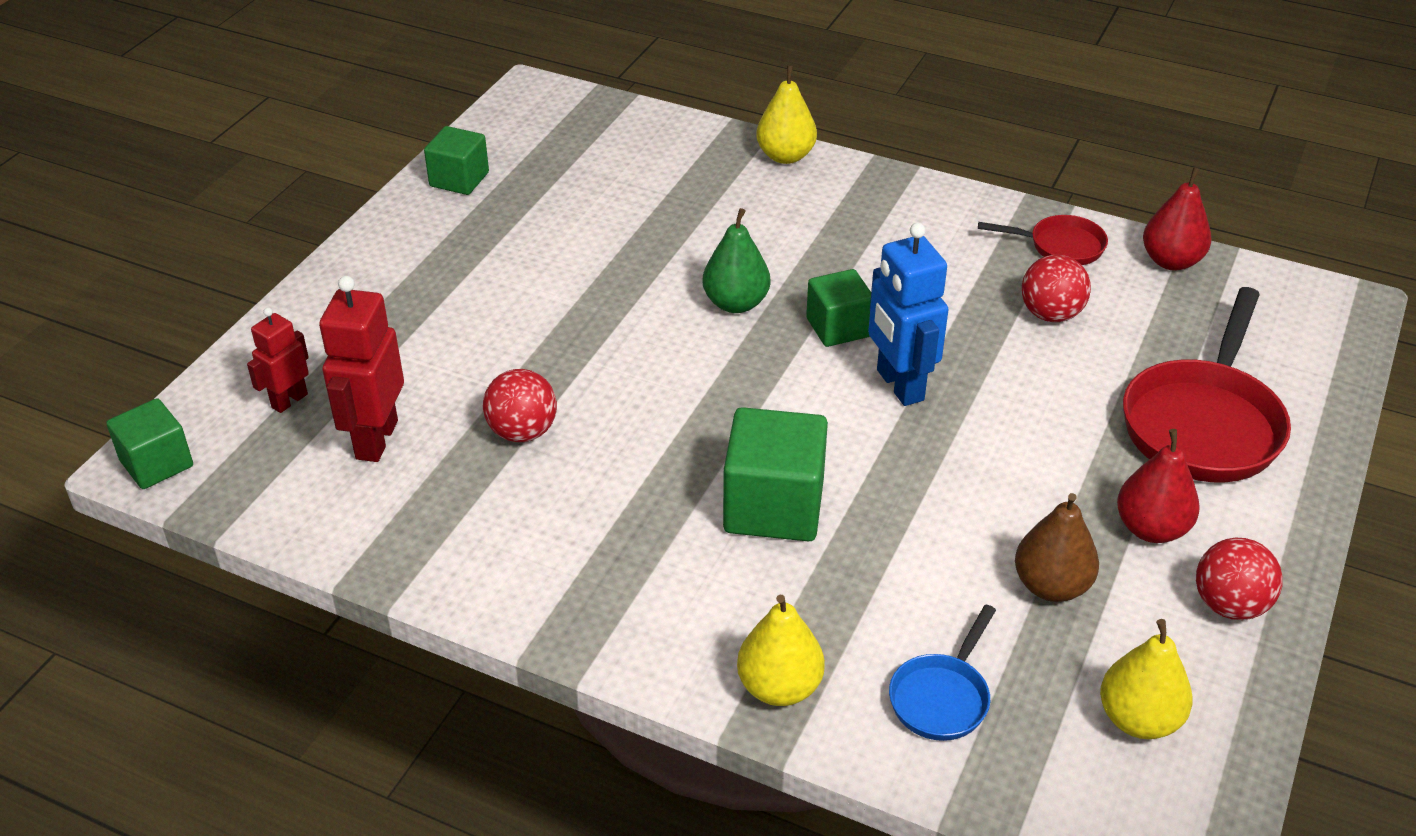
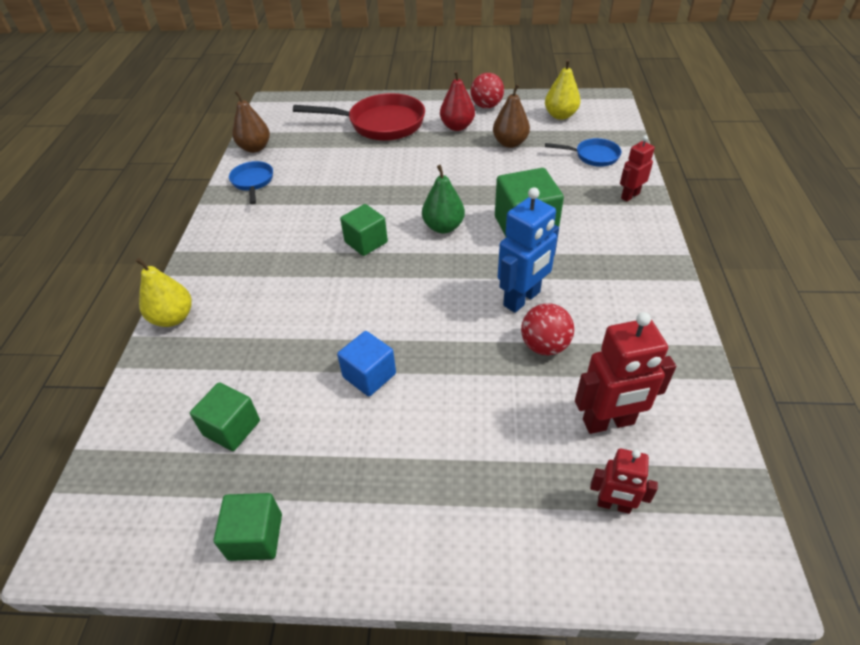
camera: 110 degrees left, 5 degrees up
(157, 464) = (745, 563): green cube -> green cube (232, 428)
(588, 278) = (369, 375): none -> blue cube
(736, 303) = (363, 290): green pear -> green pear (443, 227)
(779, 687) = (630, 196): yellow pear -> red robot
(899, 385) = (405, 209): blue robot -> blue robot (522, 299)
(1051, 314) = (318, 175): red ball -> none
(1060, 246) = (253, 182): red pan -> blue pan
(1171, 261) = (255, 148): red pear -> brown pear

